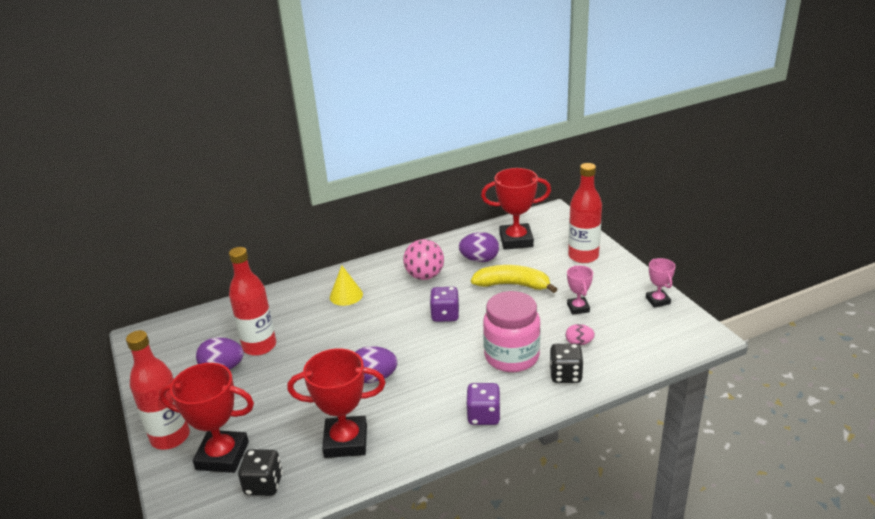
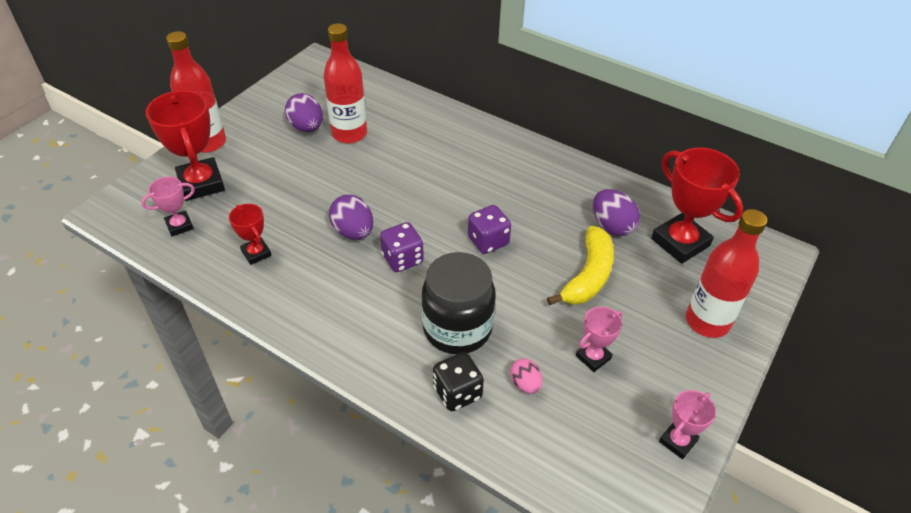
camera: 55 degrees right, 15 degrees up
(264, 484) = (179, 226): black dice -> pink trophy
(346, 295) = (464, 152): yellow cone -> none
(346, 441) = (256, 253): red trophy -> red trophy, size x0.53
(425, 276) = (543, 194): pink ball -> none
(484, 416) = (346, 344): purple dice -> purple dice (402, 259)
(511, 356) = (457, 328): pink jar -> black jar
(512, 285) = (588, 276): yellow banana -> yellow banana turned 45 degrees clockwise

